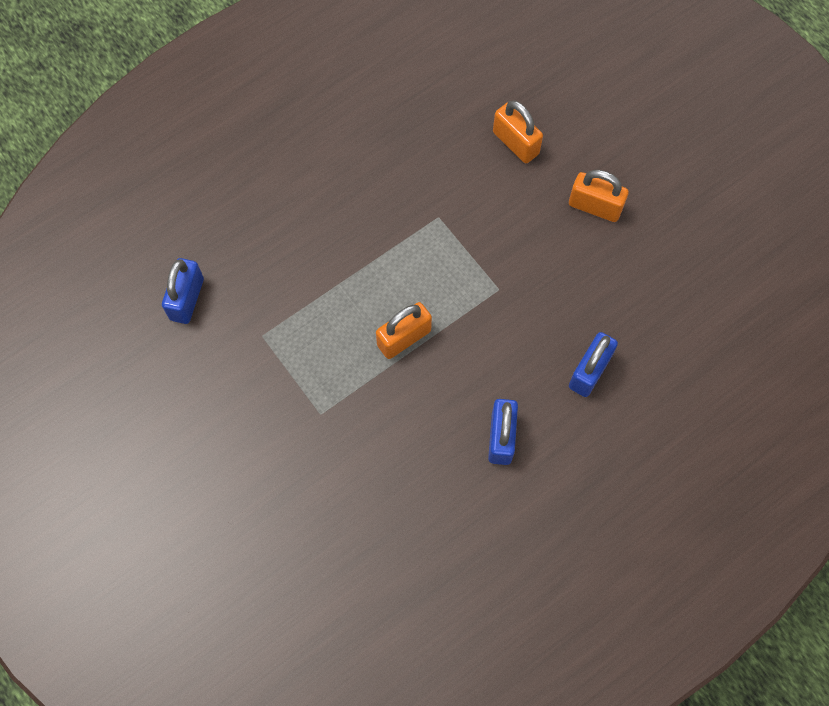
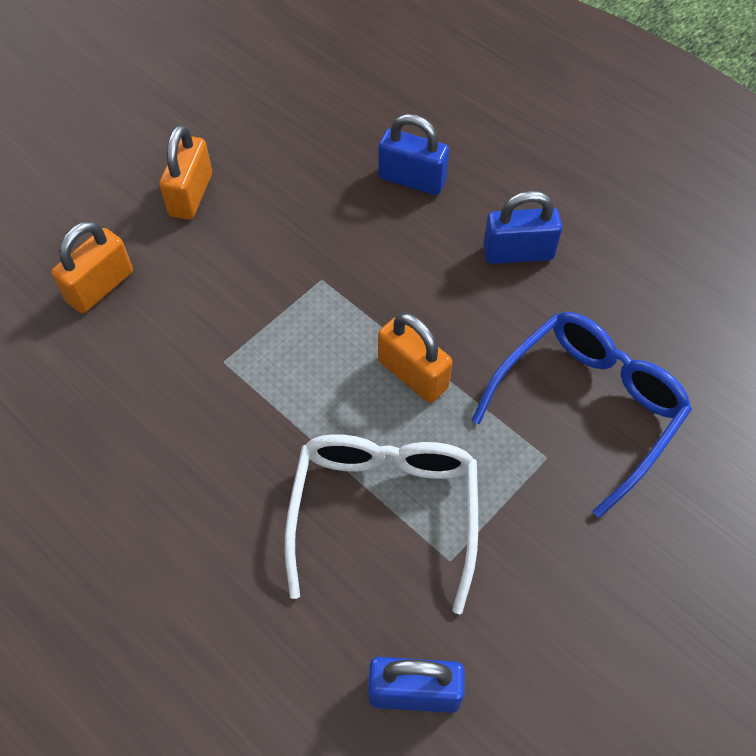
camera: 100 degrees left, 10 degrees down
(303, 302) = (384, 512): none -> white glasses
(353, 452) = (587, 408): none -> blue glasses

